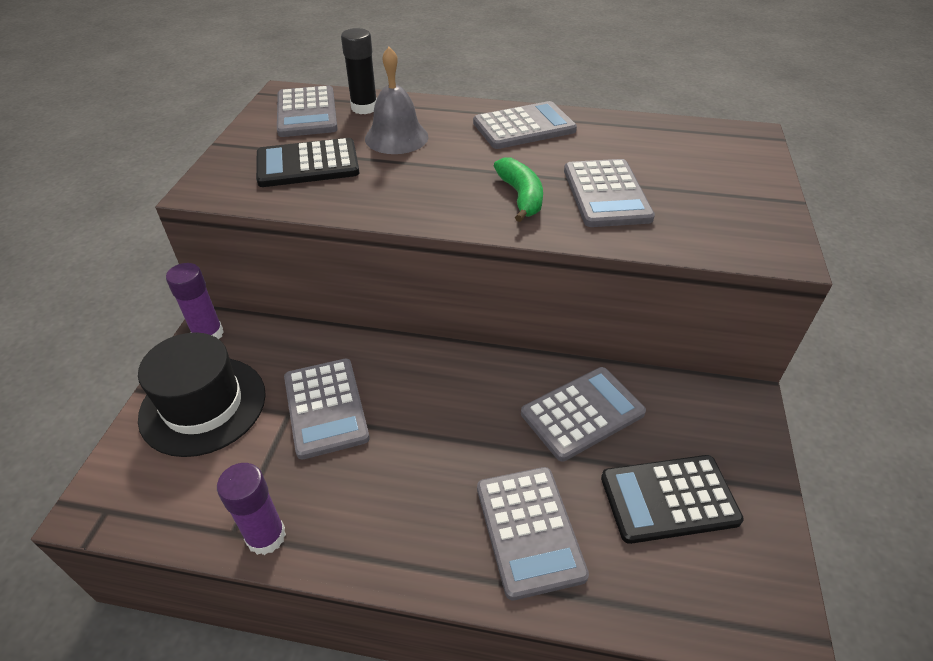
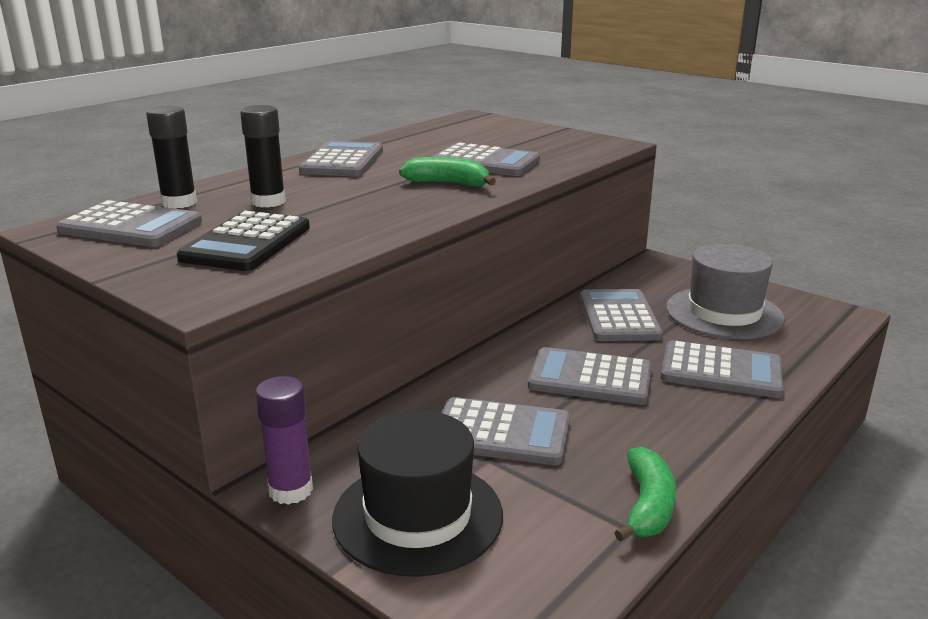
camera: 60 degrees left, 20 degrees down
(266, 536) = (648, 506): purple glue stick -> green banana
(396, 137) = (268, 202): grey bell -> black glue stick
(446, 432) = (590, 378): none -> grey calculator
(669, 499) = (724, 313): black calculator -> grey hat

